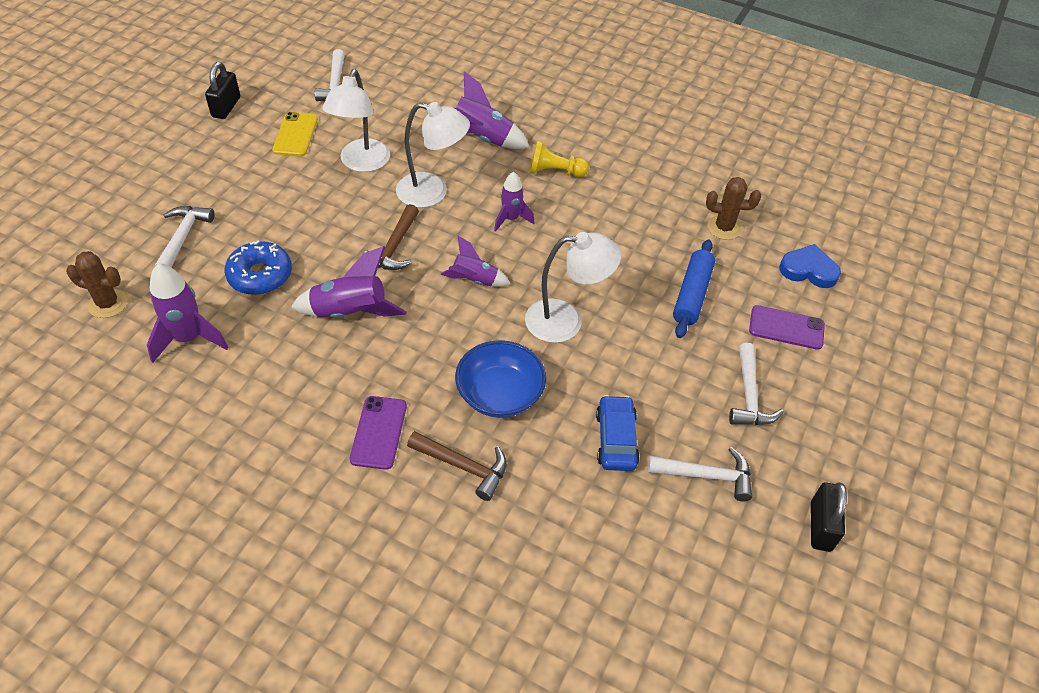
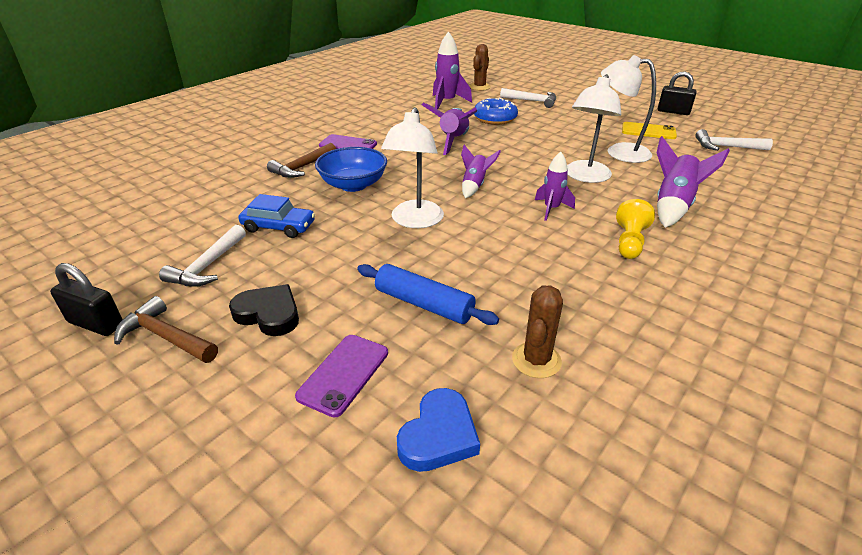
camera: 105 degrees right, 15 degrees down
(394, 247) = (517, 158): brown hammer -> brown hammer (165, 337)
(749, 396) = (269, 314): white hammer -> black heart

